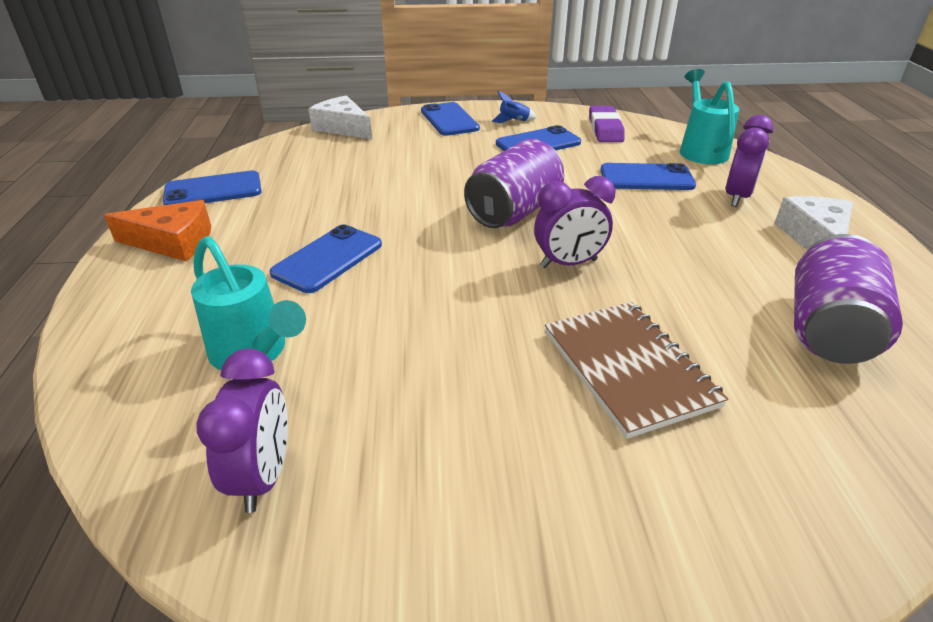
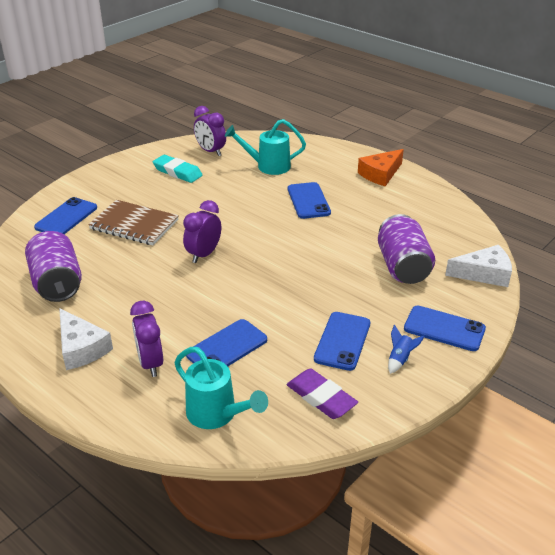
camera: 135 degrees right, 0 degrees up
(213, 190) = (429, 198): blue phone -> blue phone (66, 217)
(412, 456) = (177, 172): none -> turquoise eraser
(514, 212) = (270, 269): purple can -> purple can (403, 267)

